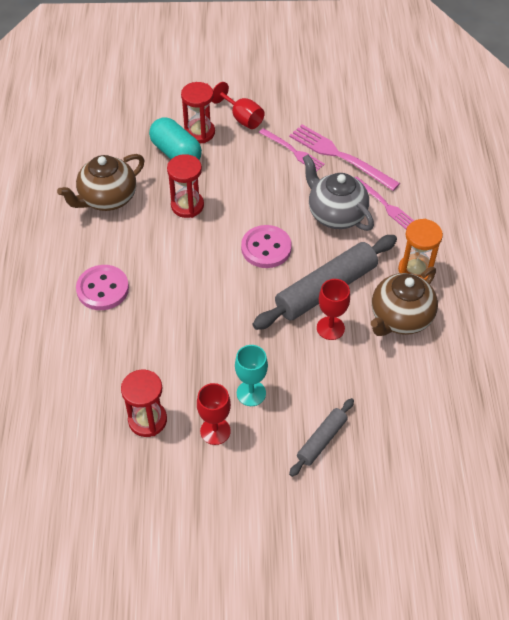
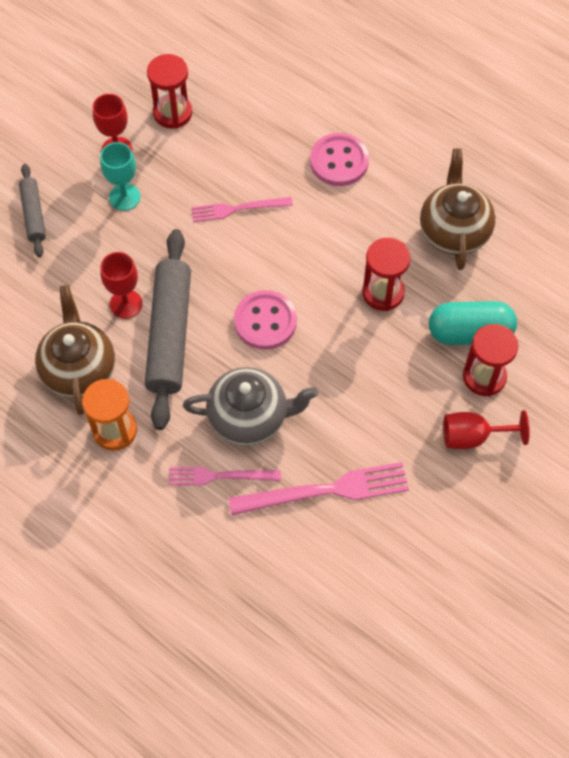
camera: 130 degrees right, 10 degrees up
(293, 151) = (376, 448): pink fork -> pink fork (237, 209)

